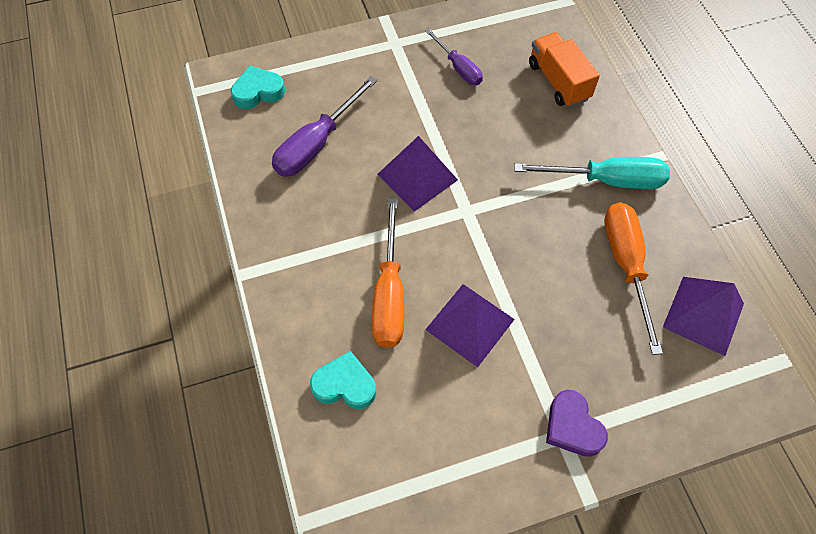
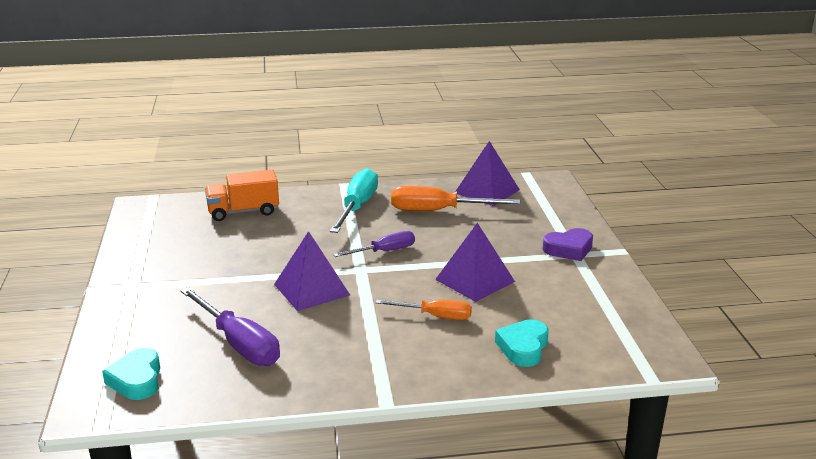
camera: 80 degrees left, 35 degrees down
(389, 294) = (435, 316): orange screwdriver -> orange screwdriver, size x0.62
(458, 68) = (193, 255): purple screwdriver -> purple screwdriver (384, 251)

